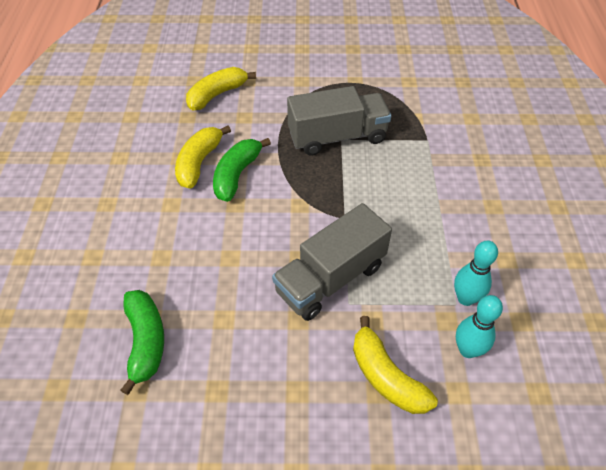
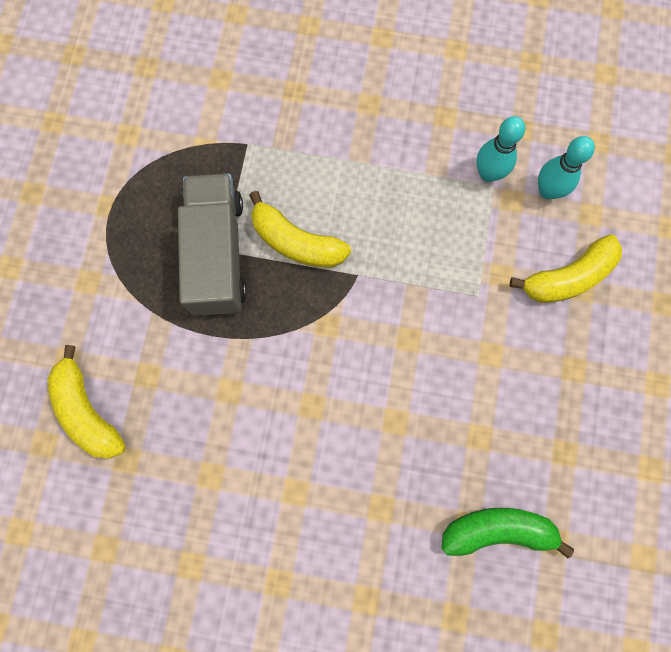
camera: 80 degrees left, 25 degrees up
(199, 163) = (227, 448): yellow banana -> yellow banana (296, 242)
(237, 175) = (260, 398): green banana -> none
(330, 278) = (443, 309): grey truck -> none

